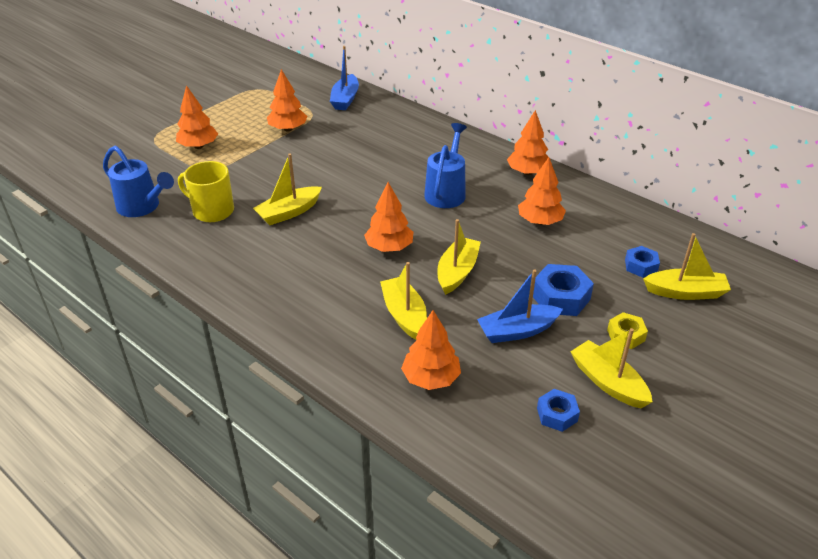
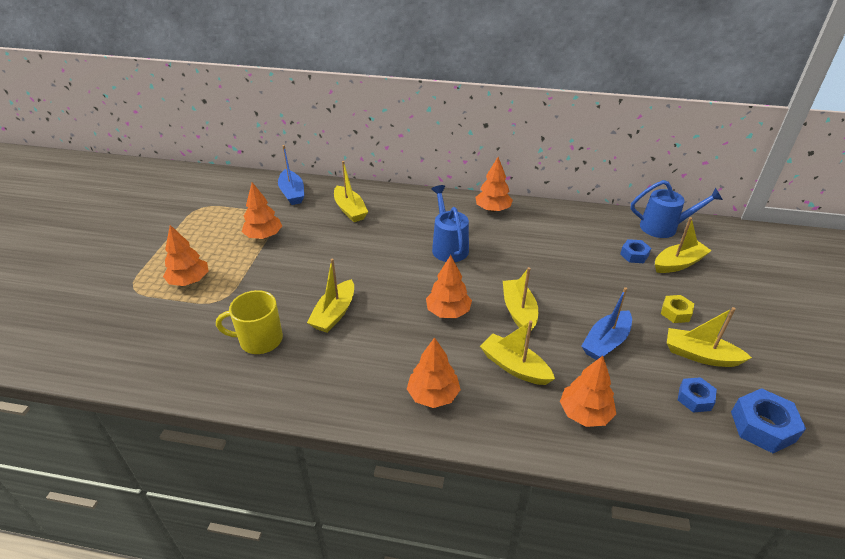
camera: 30 degrees left, 0 degrees up
(143, 207) = (183, 364): blue watering can -> blue watering can (664, 227)
(384, 130) = (350, 210): none -> yellow boat
(540, 221) = (537, 246): orange tree -> orange tree (433, 395)
(560, 297) = (608, 301): blue nut -> blue nut (762, 426)

